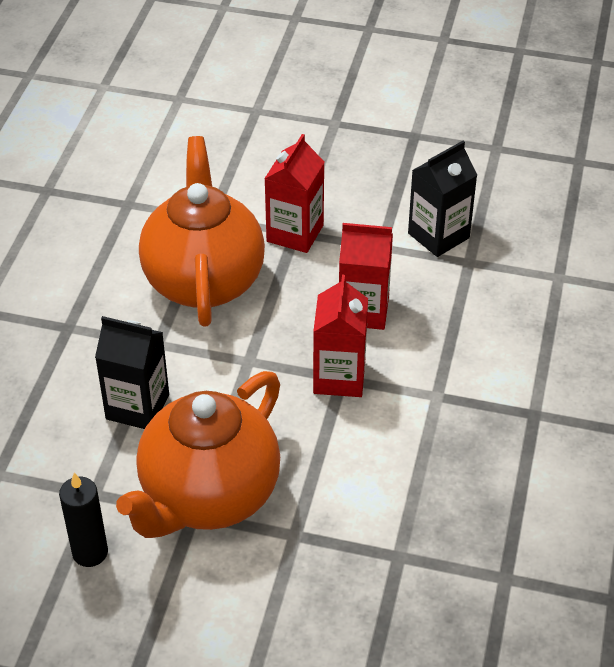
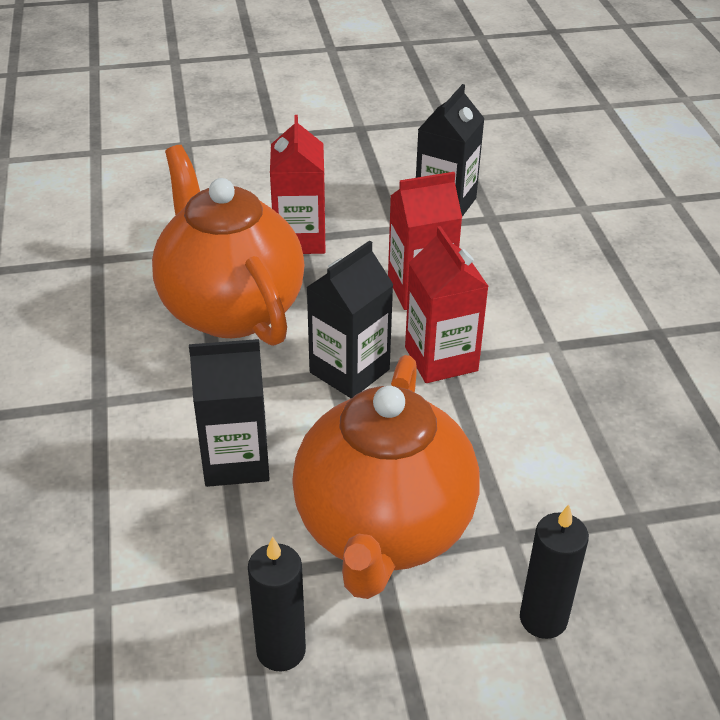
camera: 25 degrees left, 5 degrees down
(262, 363) = (349, 371): none -> black carton
(278, 600) = (543, 619): none -> black candle

